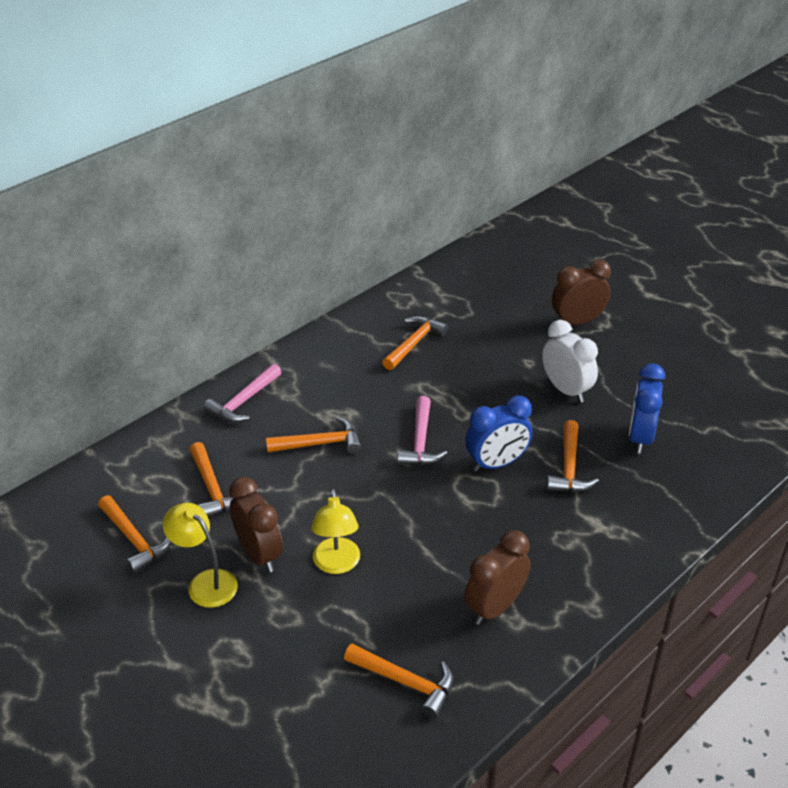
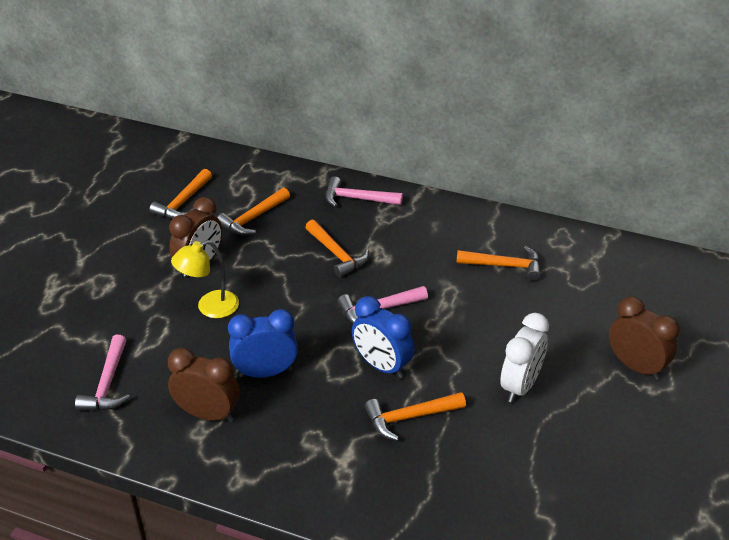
camera: 65 degrees right, 0 degrees up
(205, 582) = (159, 249): yellow lamp -> none
(405, 682) = (108, 383): orange hammer -> pink hammer
(640, 437) = (490, 461): blue clock -> blue clock (265, 372)

